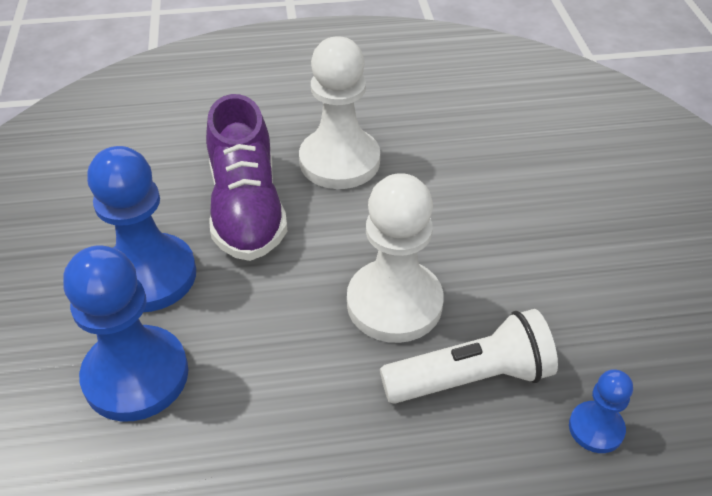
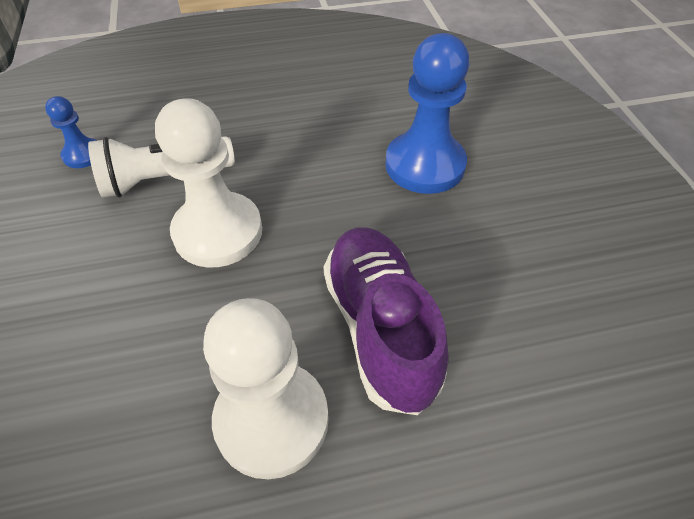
camera: 175 degrees right, 5 degrees up
(149, 275) = (453, 242): blue pawn -> none

